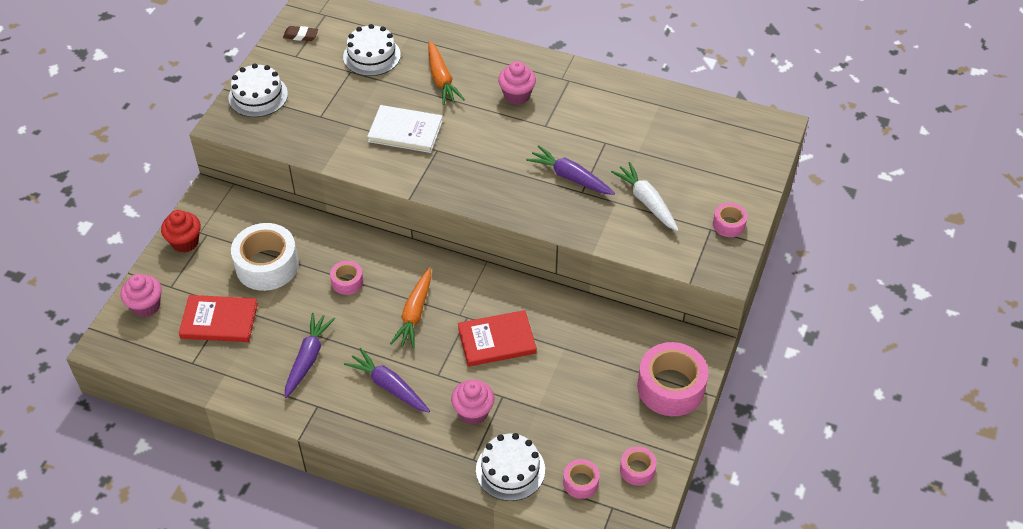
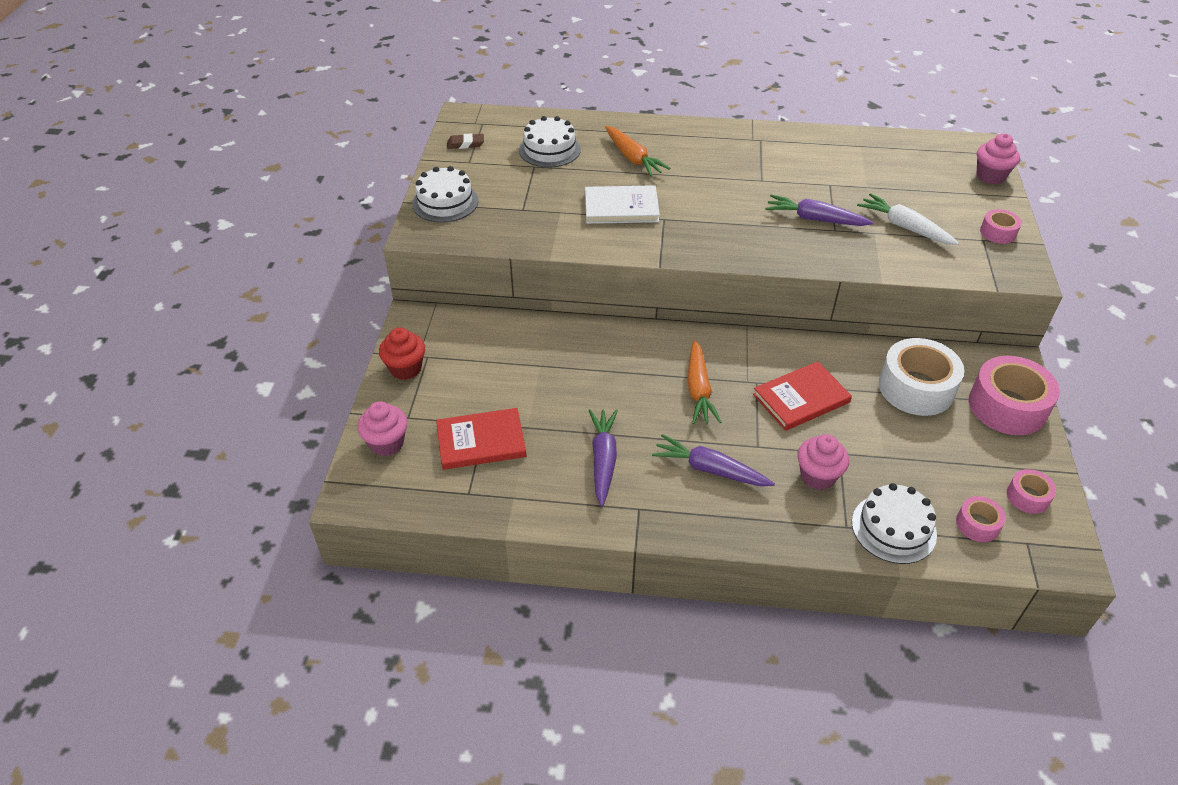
camera: 15 degrees left, 5 degrees down
(267, 265) = (510, 374): white tape -> white tape (916, 388)
(347, 282) = (608, 373): pink tape -> none
(517, 95) = (717, 160): pink cupcake -> pink cupcake (990, 176)

